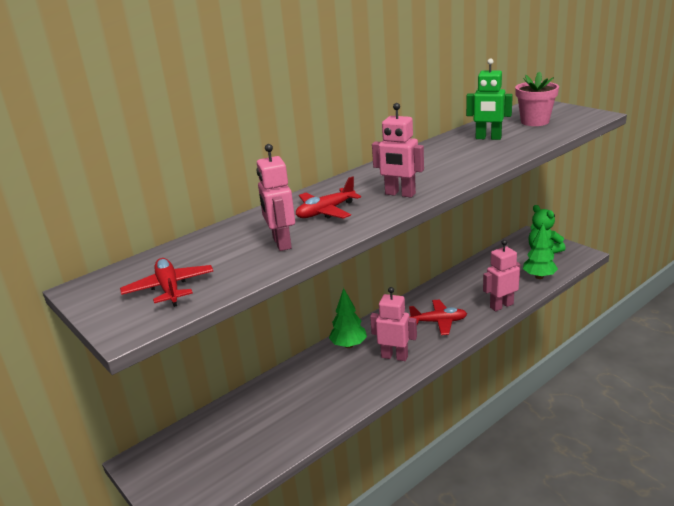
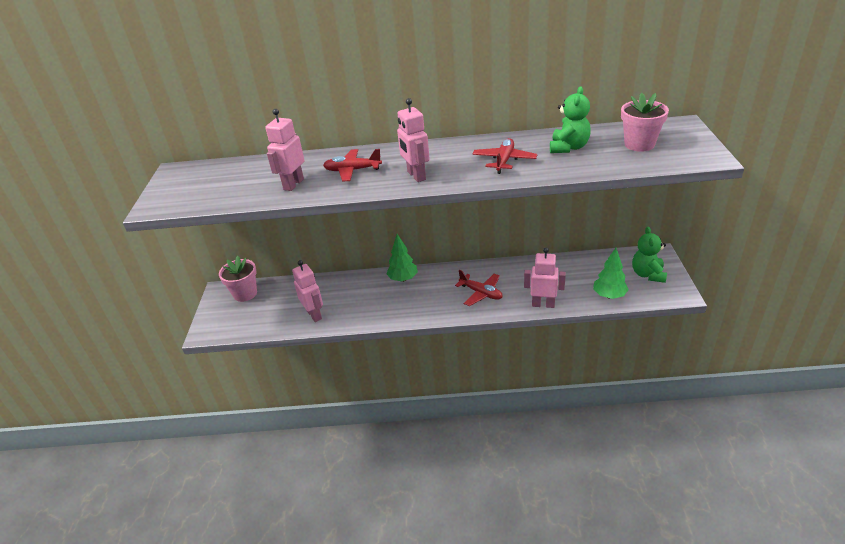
camera: 40 degrees right, 10 degrees up
(169, 288) = (203, 190): red plane -> red plane (504, 161)
(178, 447) = (245, 294): none -> pink flower pot
(394, 356) = (419, 303): pink robot -> pink robot (314, 314)
(488, 138) = (568, 147): green robot -> green teddy bear

